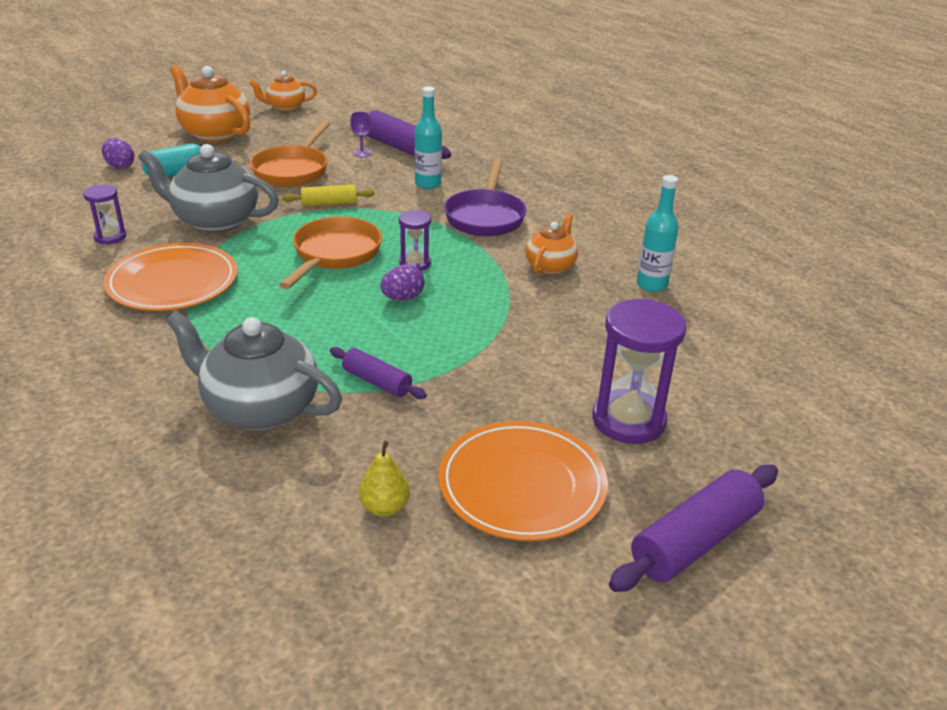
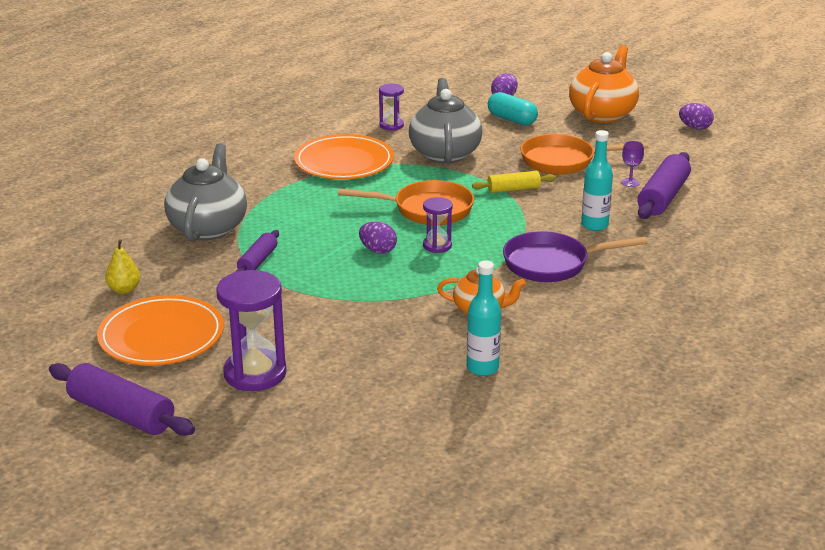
camera: 75 degrees right, 5 degrees down
(285, 107) = (695, 128): orange teapot -> purple egg
(329, 203) = (513, 189): yellow rolling pin -> yellow rolling pin turned 75 degrees counterclockwise

